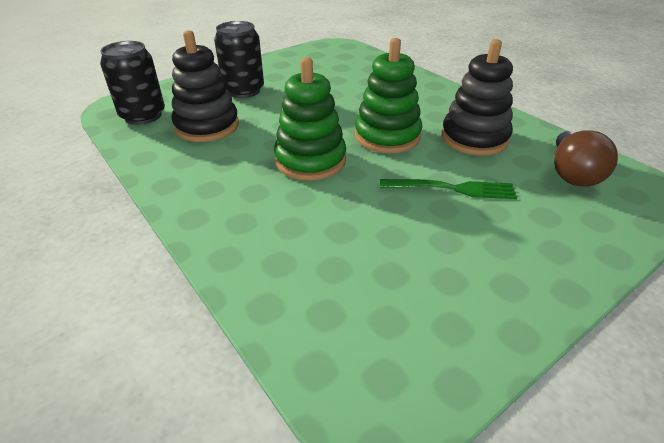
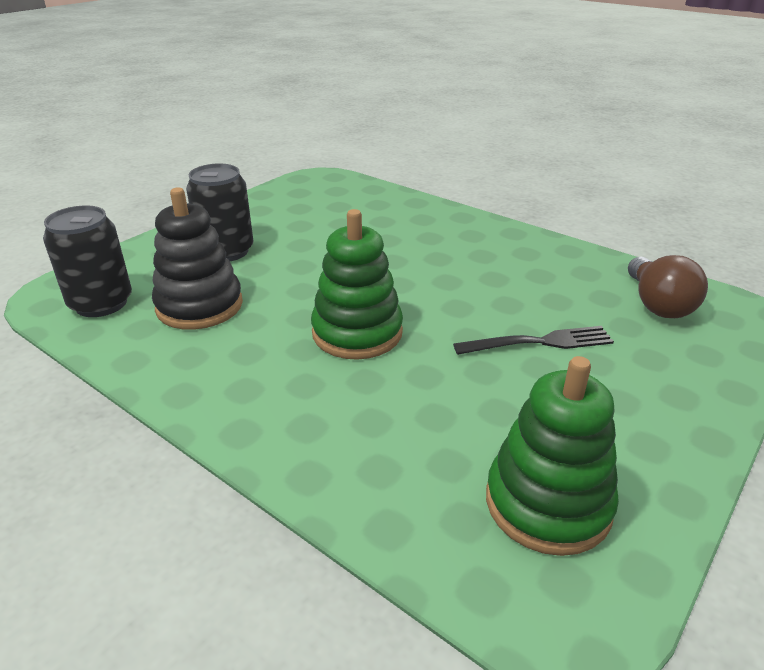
camera: 15 degrees left, 5 degrees down
(387, 136) = (436, 288): green stacking toy -> green stacking toy (548, 503)
(453, 189) = (540, 342): green fork -> black fork
(474, 138) = (536, 277): black stacking toy -> none

